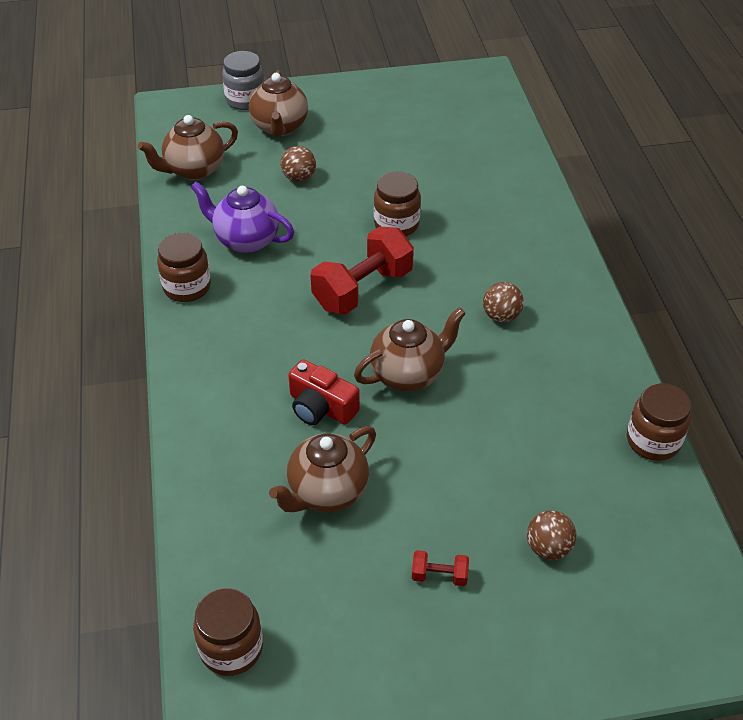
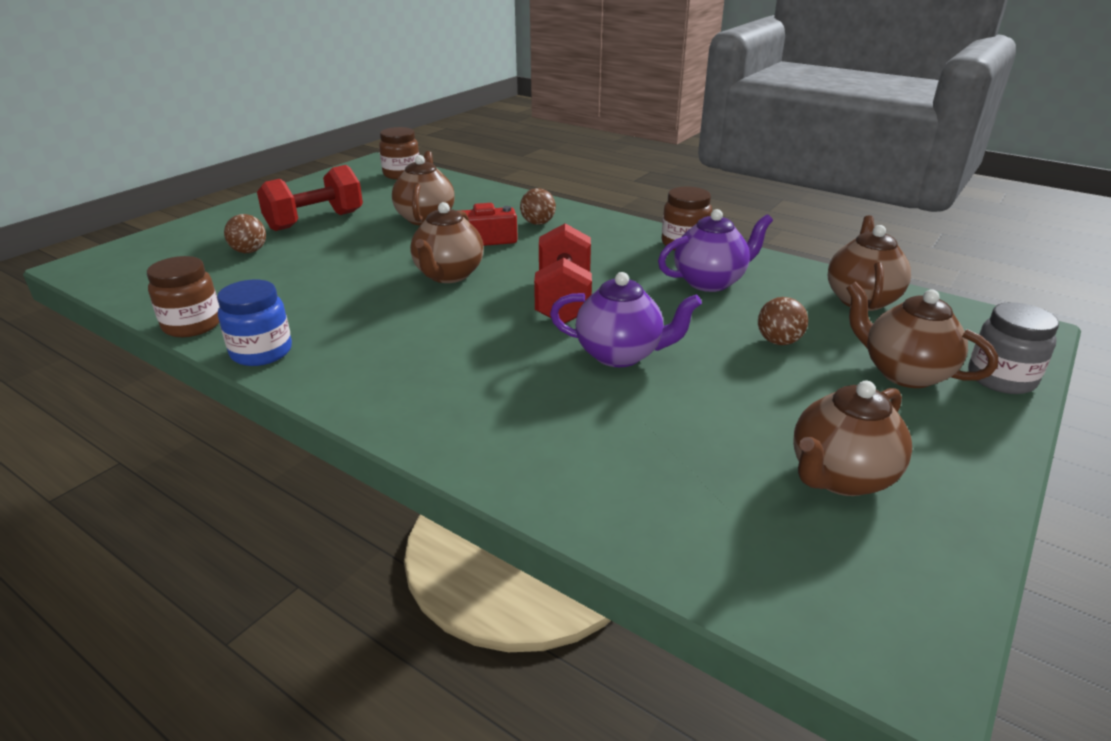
camera: 135 degrees right, 15 degrees down
(396, 224) = (620, 354): brown jar -> purple teapot
(404, 116) = (840, 477): none -> brown teapot
(439, 576) = (315, 221): red dumbbell -> red dumbbell, size x2.29
(501, 316) = (416, 338): brown ball -> brown ball (538, 223)
(615, 370) = (261, 352): none -> blue jar

